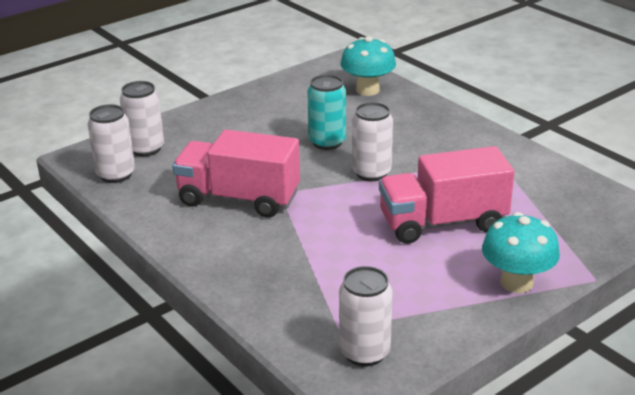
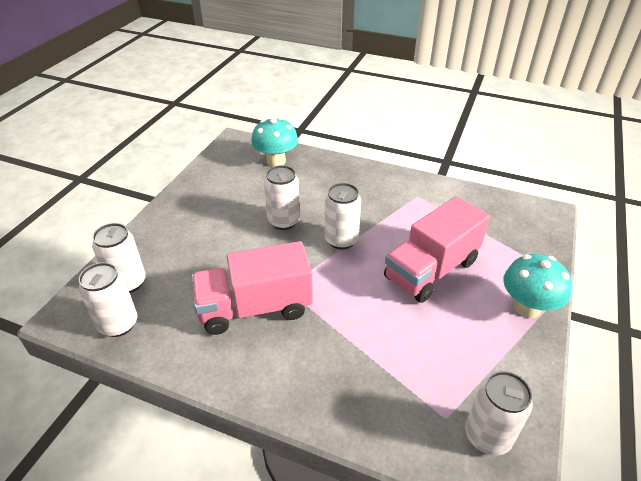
camera: 30 degrees left, 10 degrees up
(327, 142) = (283, 221): turquoise can -> white can

